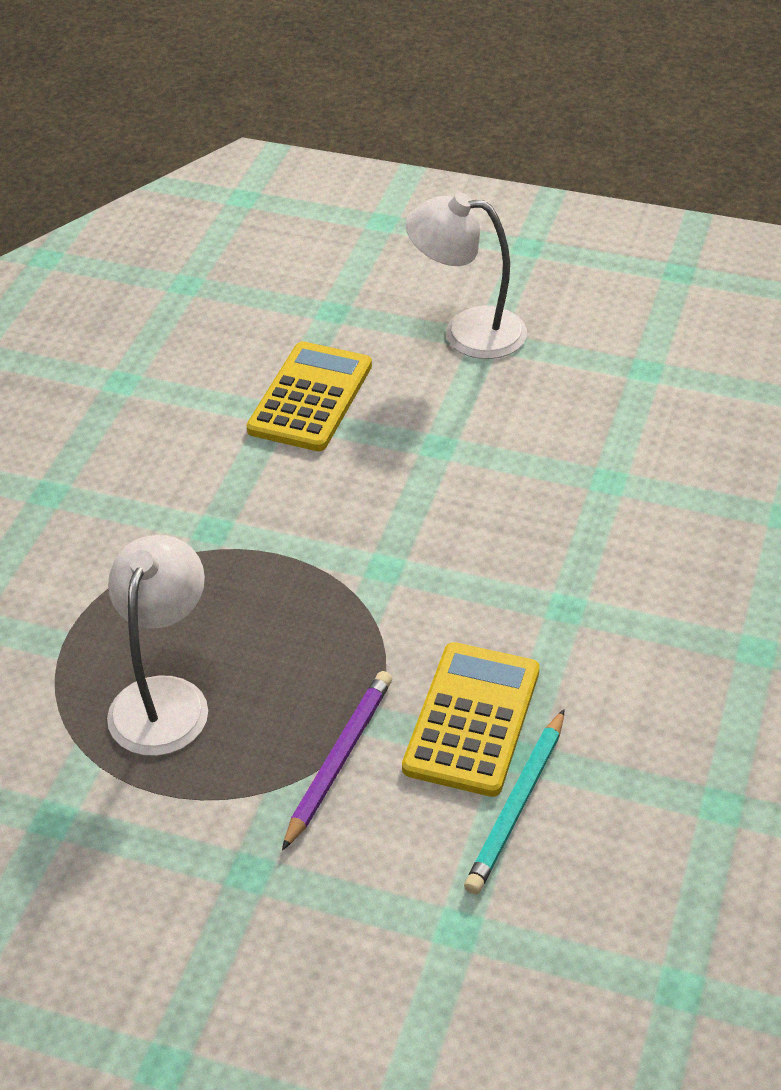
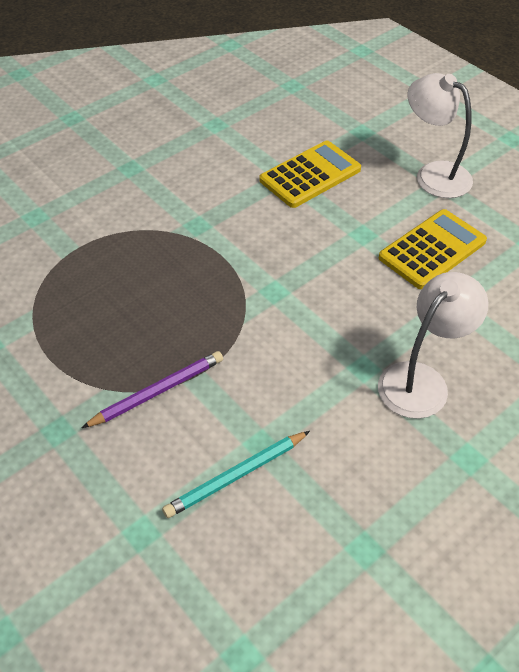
camera: 30 degrees right, 5 degrees up
(164, 698) = (95, 307): white lamp -> white lamp (421, 380)
(472, 719) = (252, 408): yellow calculator -> yellow calculator (432, 250)

